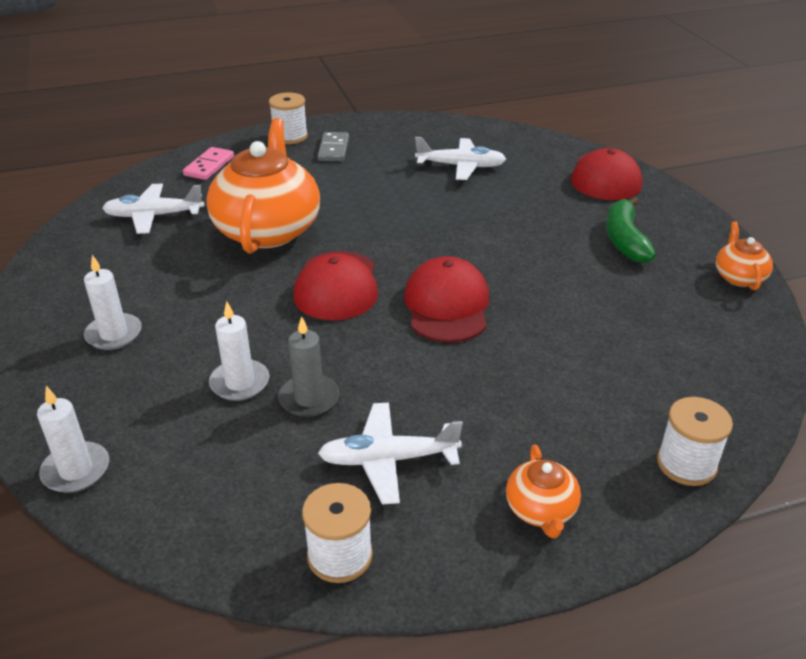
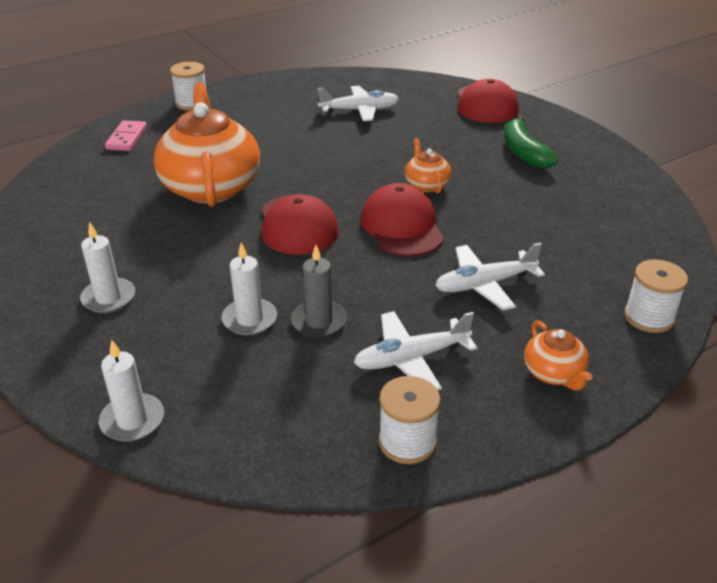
camera: 15 degrees left, 0 degrees up
(153, 216) = (94, 189): white plane -> white plane (484, 284)
(333, 149) = (238, 109): grey domino -> none
(739, 277) = (625, 169): orange teapot -> orange teapot (426, 185)

